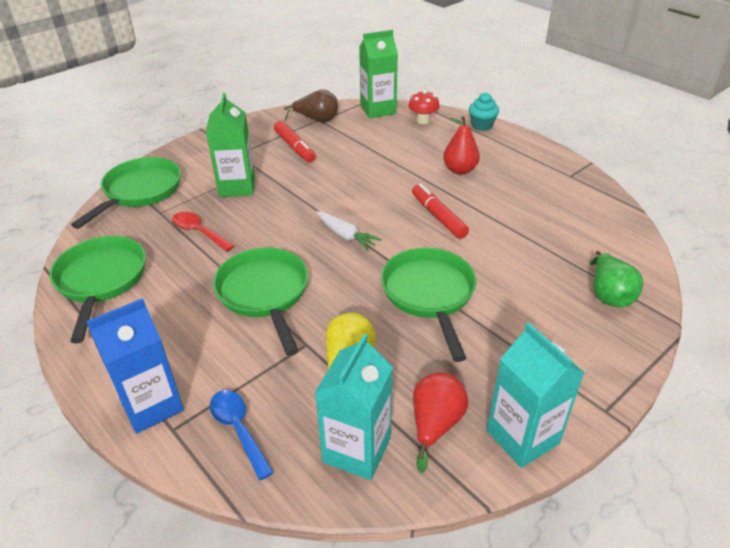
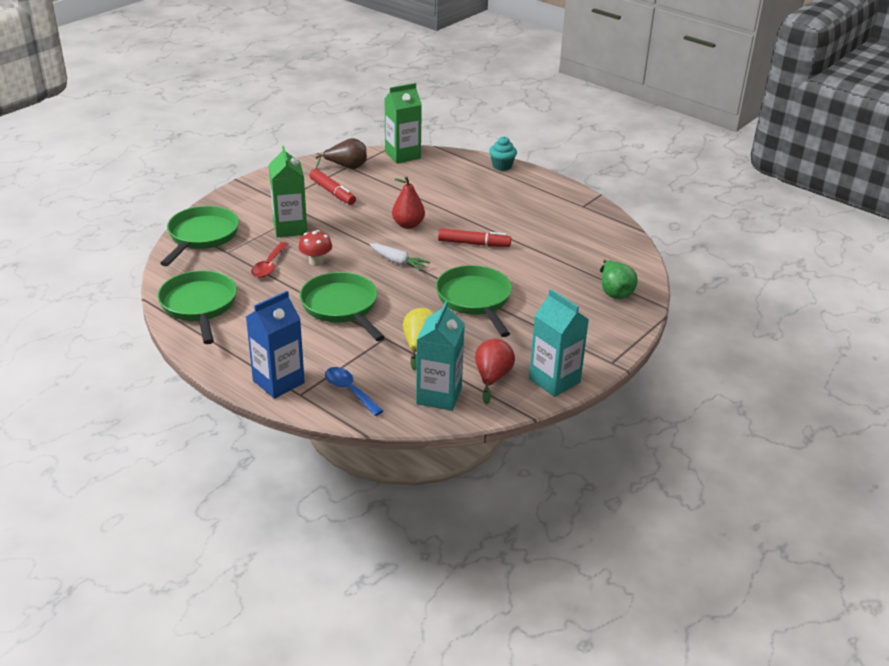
camera: 10 degrees left, 5 degrees down
(199, 232) = (269, 266): red spoon -> red spoon turned 105 degrees counterclockwise
(423, 121) = (447, 164): red mushroom -> red mushroom (316, 262)
(438, 217) = (473, 244): red marker -> red marker turned 135 degrees clockwise
(460, 170) = (487, 205): red pear -> red pear (408, 225)

